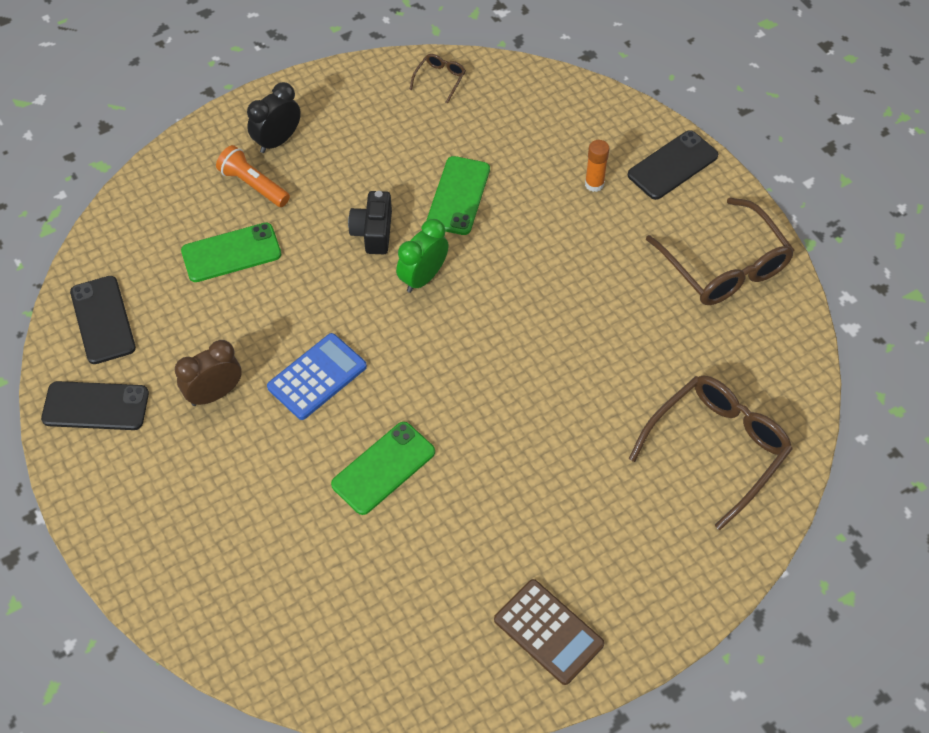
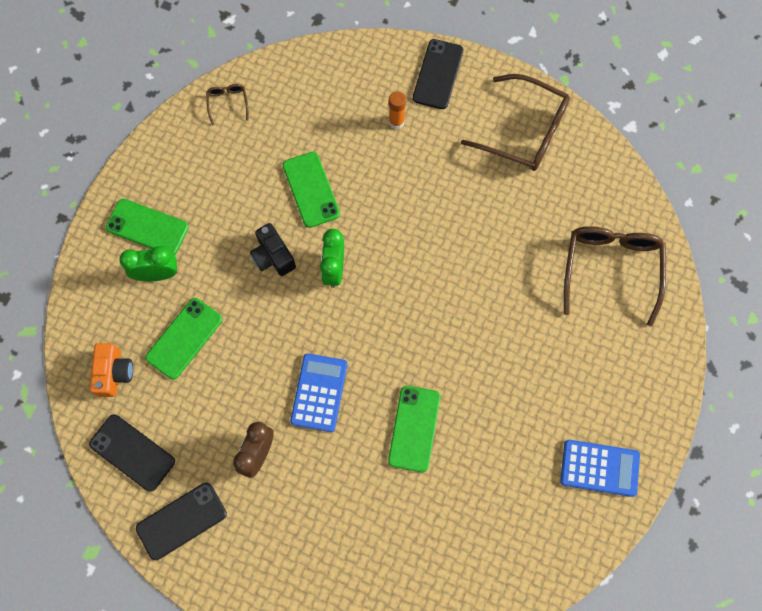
camera: 35 degrees left, 15 degrees up
(144, 244) = (114, 373): none -> orange camera
(253, 185) = (158, 274): orange flashlight -> green clock
(277, 141) = (147, 227): black clock -> green phone
(548, 632) = (599, 468): brown calculator -> blue calculator

